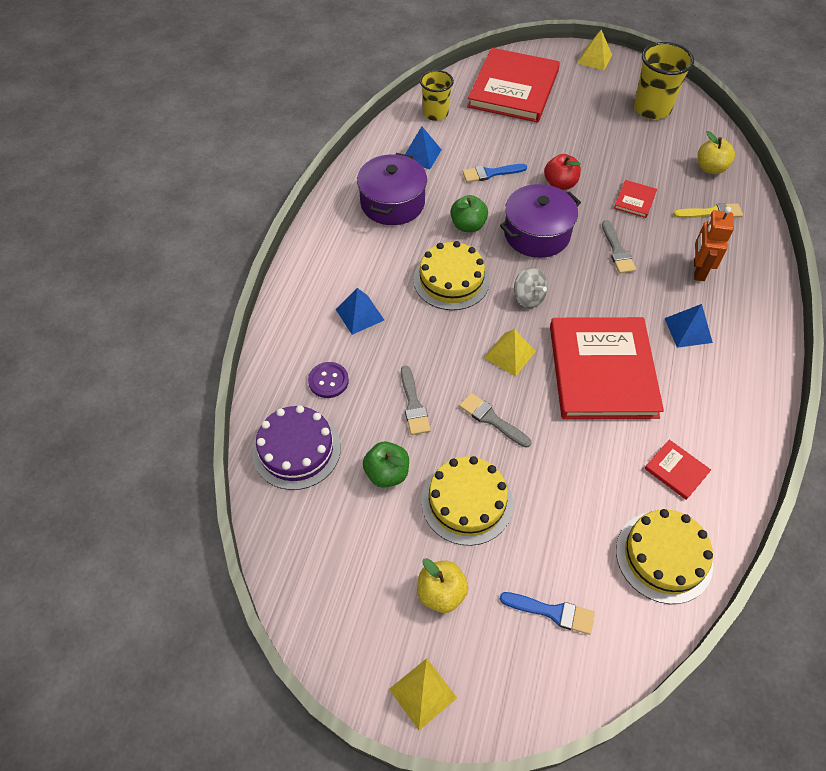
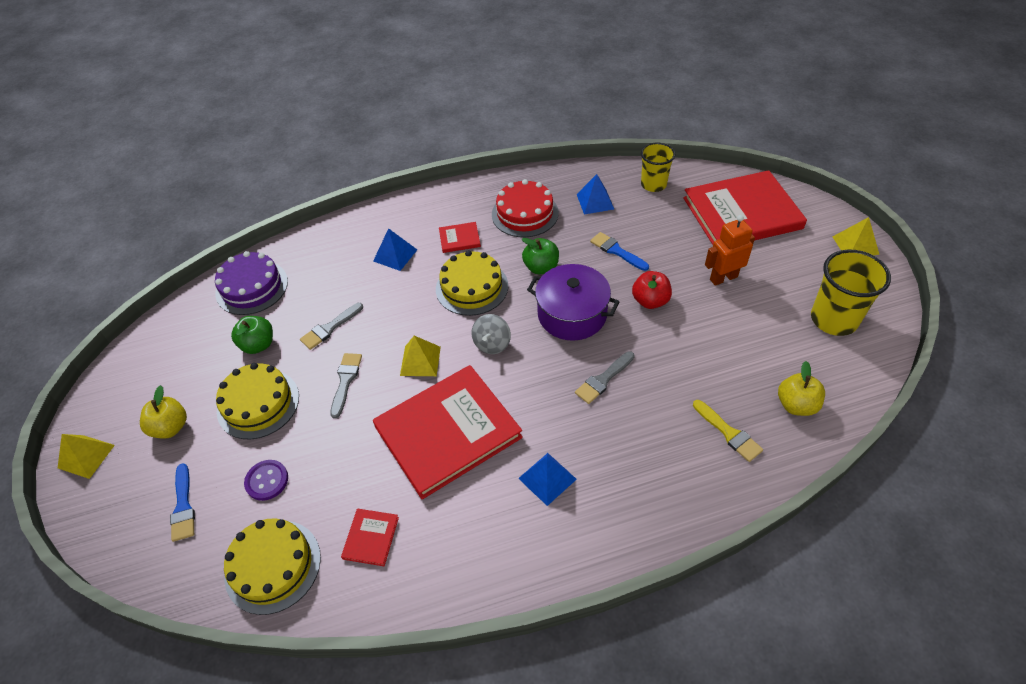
camera: 60 degrees right, 5 degrees down
(328, 381) = (321, 271): purple button -> purple button (267, 481)
(392, 203) = (525, 213): purple pot -> red cake
(635, 200) = (684, 363): red book -> red book (459, 239)
(698, 270) = (635, 455): orange robot -> orange robot (723, 278)

